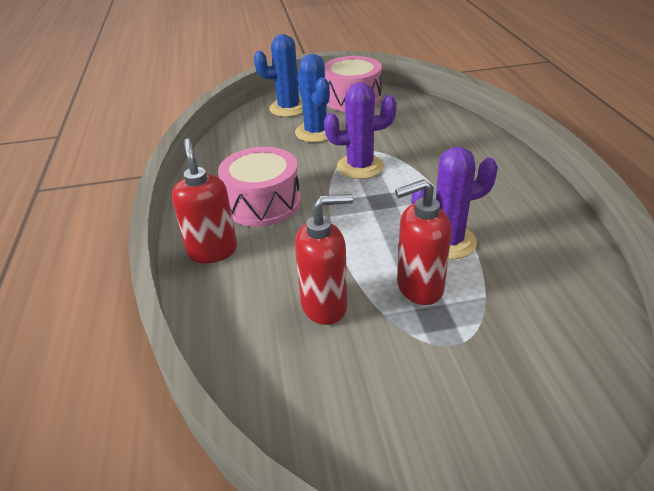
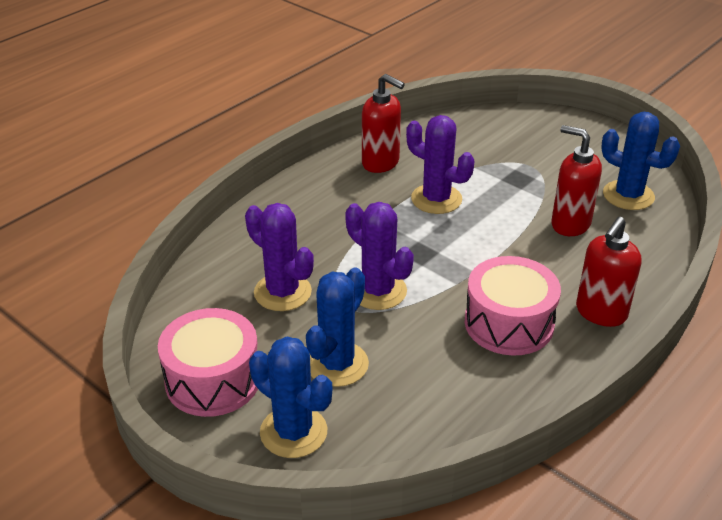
camera: 130 degrees left, 0 degrees up
(319, 392) = (628, 195): none -> blue cactus
(400, 135) = (282, 292): none -> purple cactus
(419, 288) = (501, 193): red soap dispenser -> red soap dispenser (381, 163)

